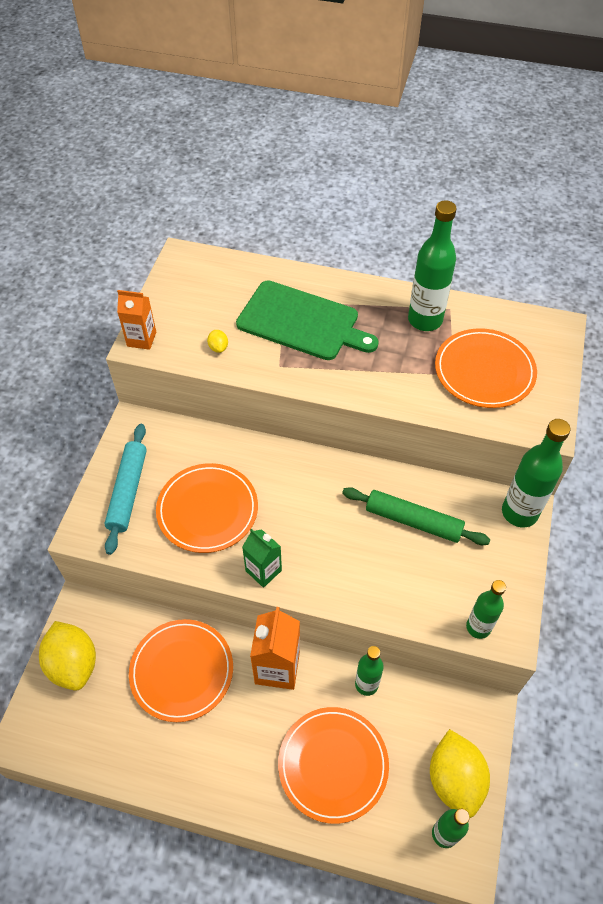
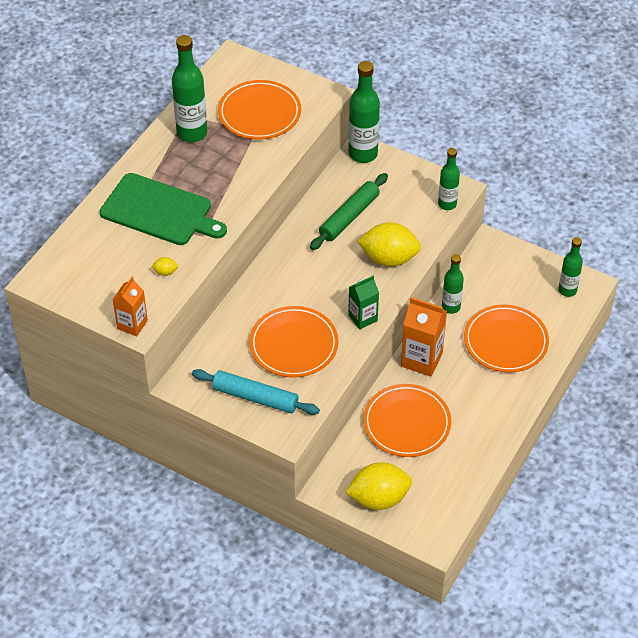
camera: 75 degrees left, 5 degrees down
(302, 322) = (160, 211): green cutting board -> green cutting board turned 75 degrees clockwise
(455, 779) = (533, 274): yellow lemon -> yellow lemon (389, 258)

